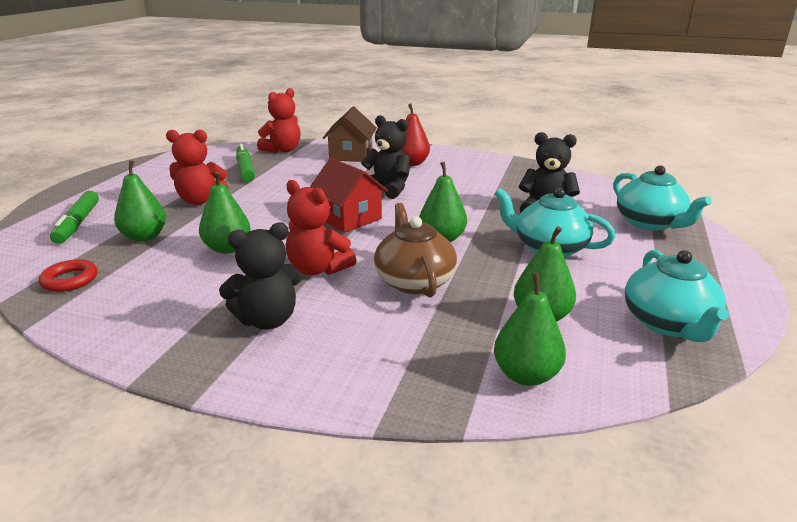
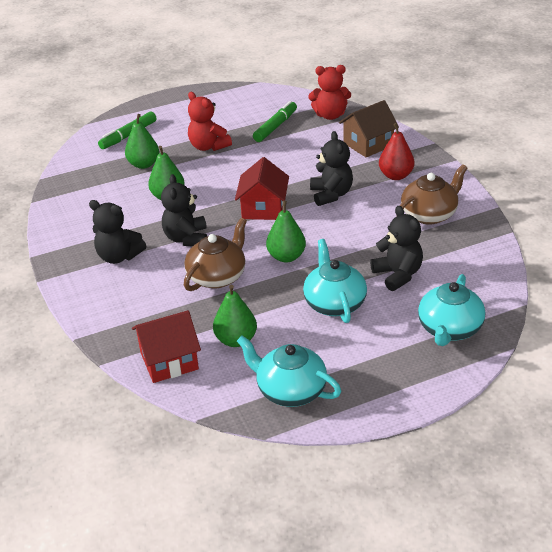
camera: 50 degrees right, 10 degrees up
(70, 280) = (79, 179): red ring -> none
(318, 269) = (186, 238): red teddy bear -> black teddy bear
(484, 173) = (429, 214): none -> brown teapot
(526, 375) = (169, 361): green pear -> red house
(668, 324) = (290, 390): turquoise teapot -> turquoise teapot turned 75 degrees clockwise

